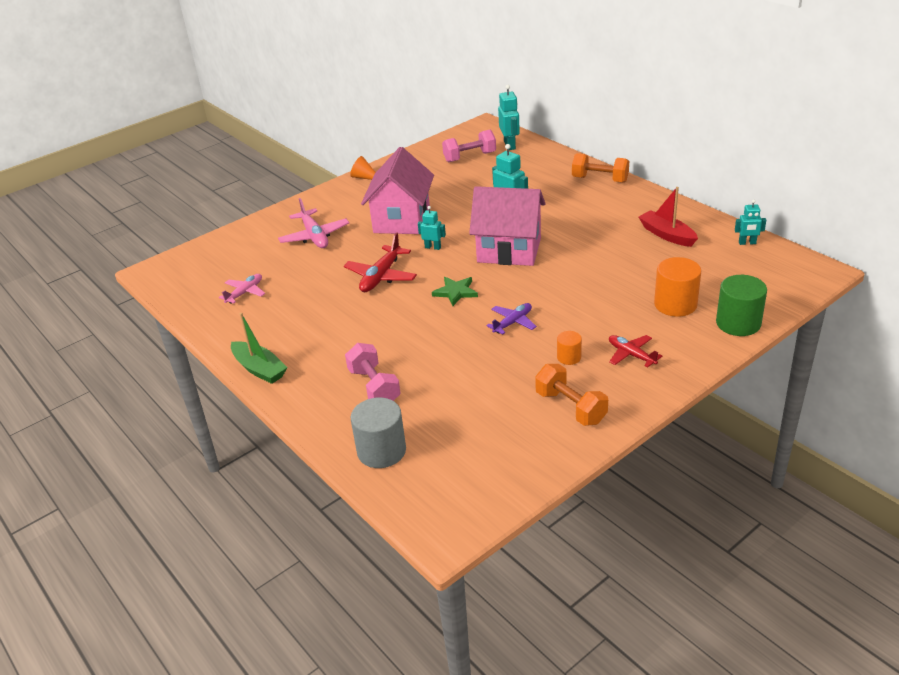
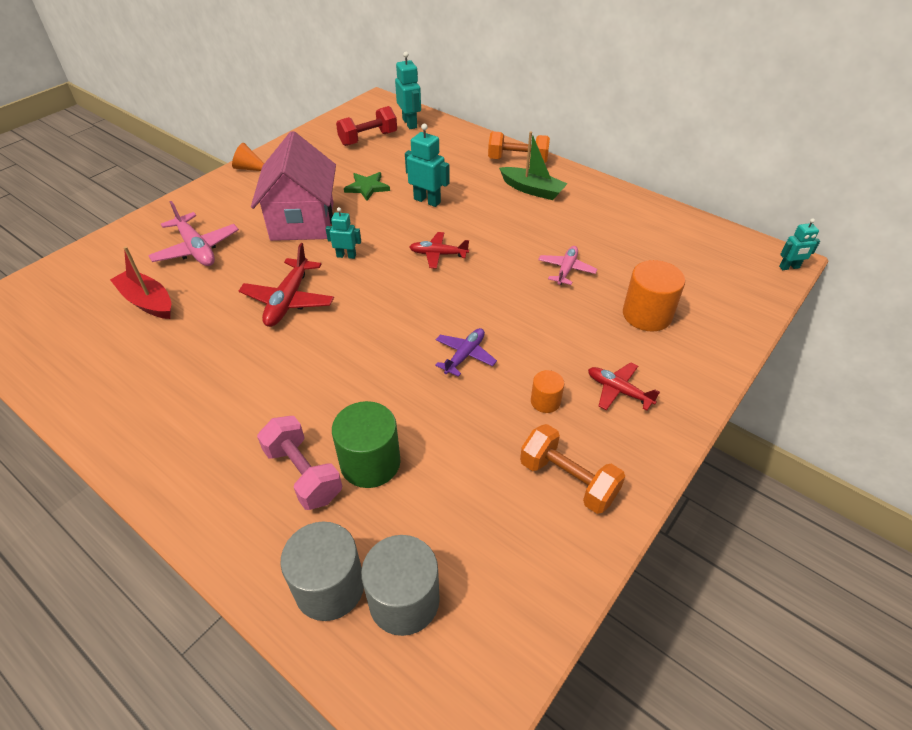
camera: 15 degrees left, 10 degrees up
(245, 292) = (110, 337): pink plane -> pink plane (566, 270)
(259, 369) = (138, 460): green boat -> green boat (532, 190)
(431, 463) = (404, 600): none -> grey cylinder
(455, 292) = (385, 316): green star -> green star (367, 187)
(470, 157) = (368, 139): pink dumbbell -> red dumbbell
(509, 250) = (438, 254): pink house -> red plane
(667, 235) = (609, 224): red boat -> red boat (147, 302)
(738, 323) = (724, 335): green cylinder -> green cylinder (370, 462)
(747, 243) = (697, 230): turquoise robot -> turquoise robot (789, 267)

